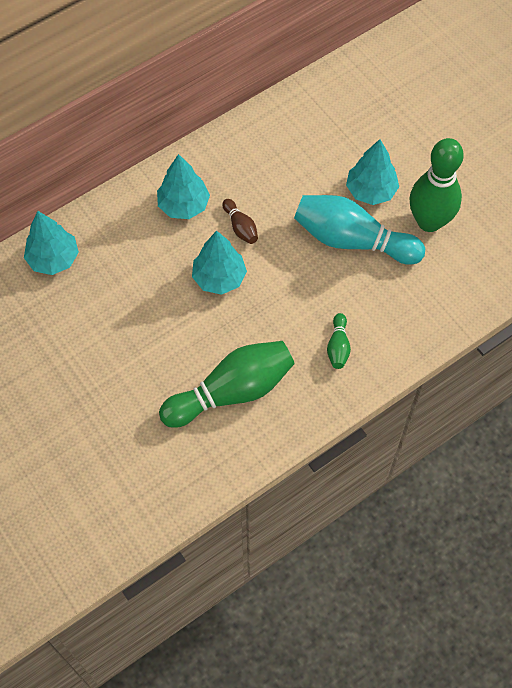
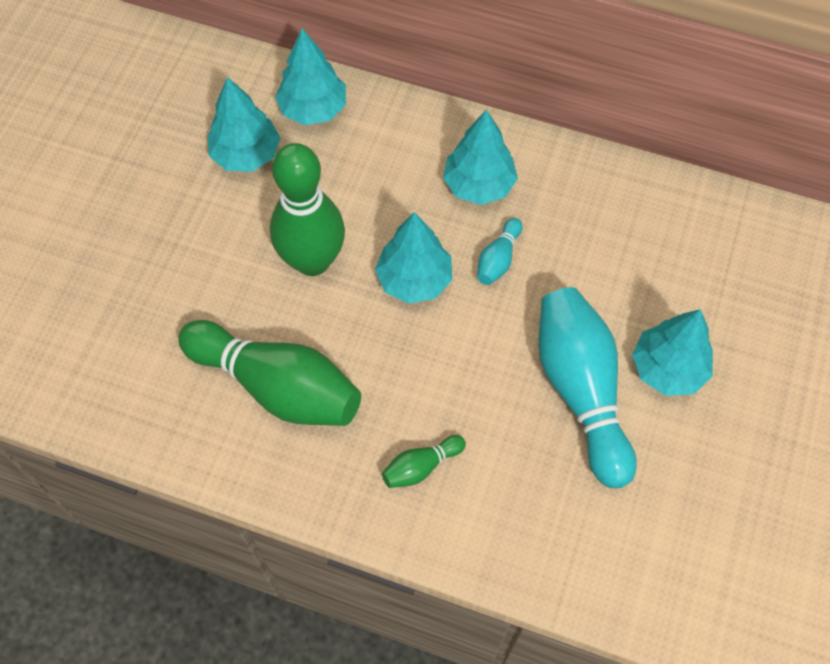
camera: 55 degrees right, 0 degrees up
(55, 316) = (246, 154): none -> turquoise tree
(240, 227) = (498, 259): brown bowling pin -> turquoise bowling pin
(429, 221) = (683, 465): green bowling pin -> green bowling pin (312, 261)

